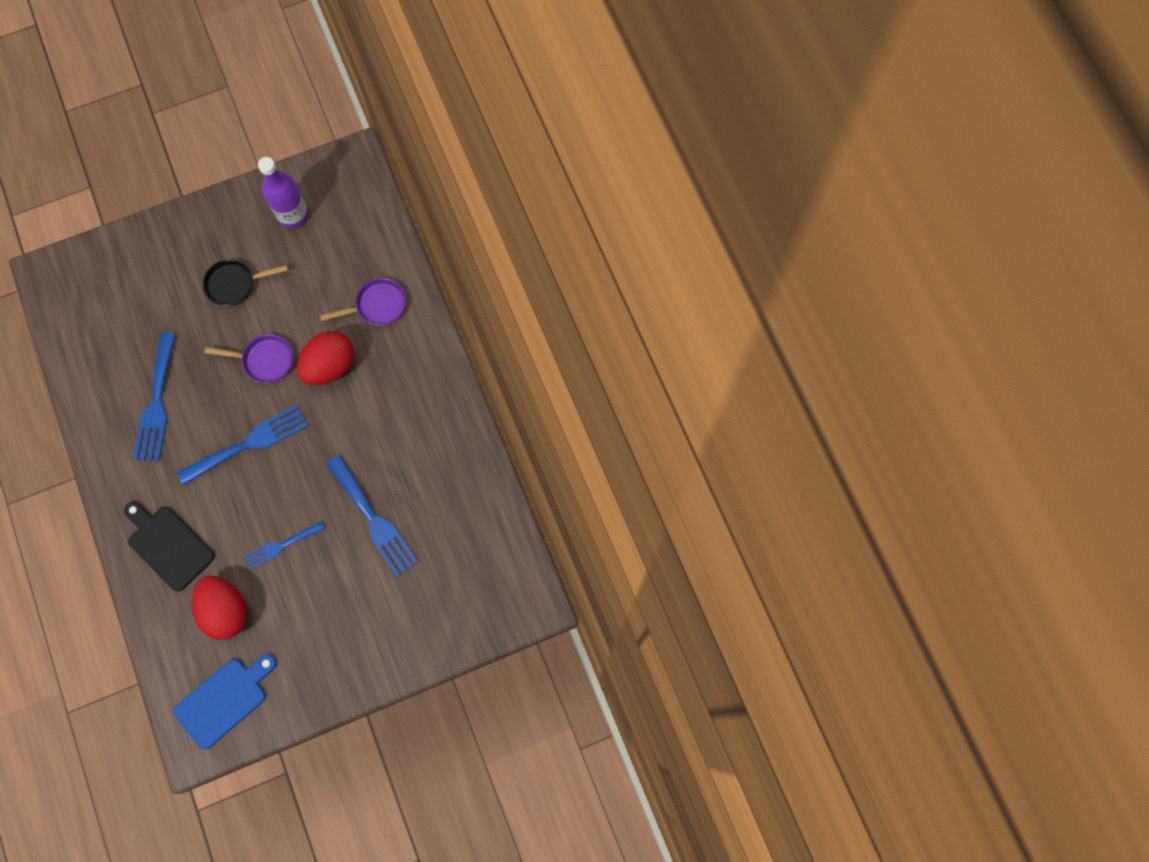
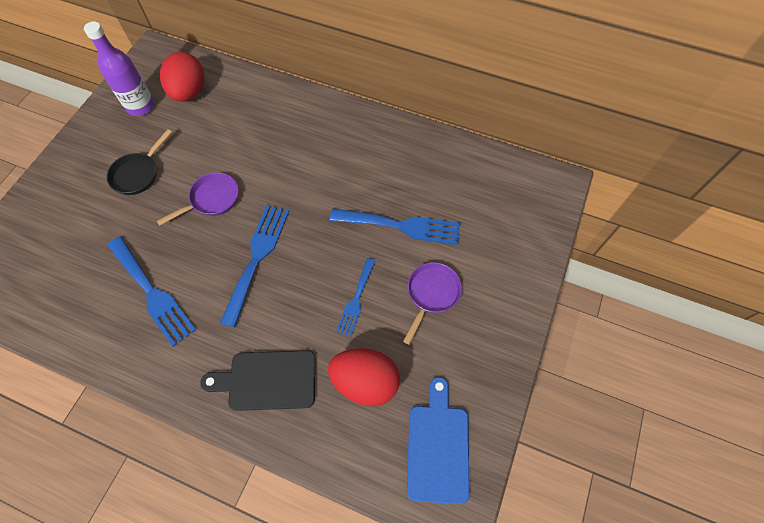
camera: 45 degrees left, 10 degrees down
(330, 366) = (264, 166): red egg -> red egg (189, 92)
(377, 306) = (259, 110): purple pan -> purple pan (431, 294)

